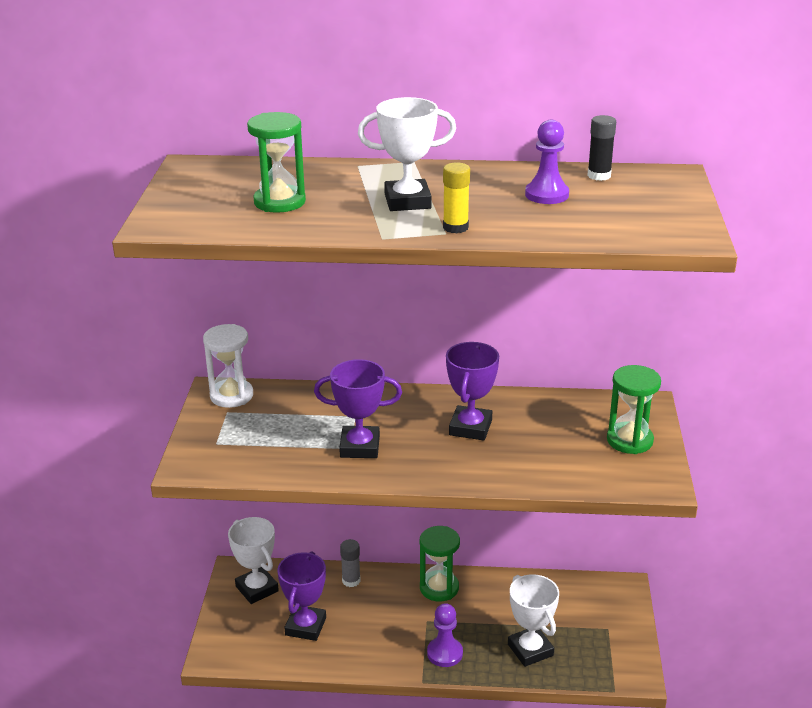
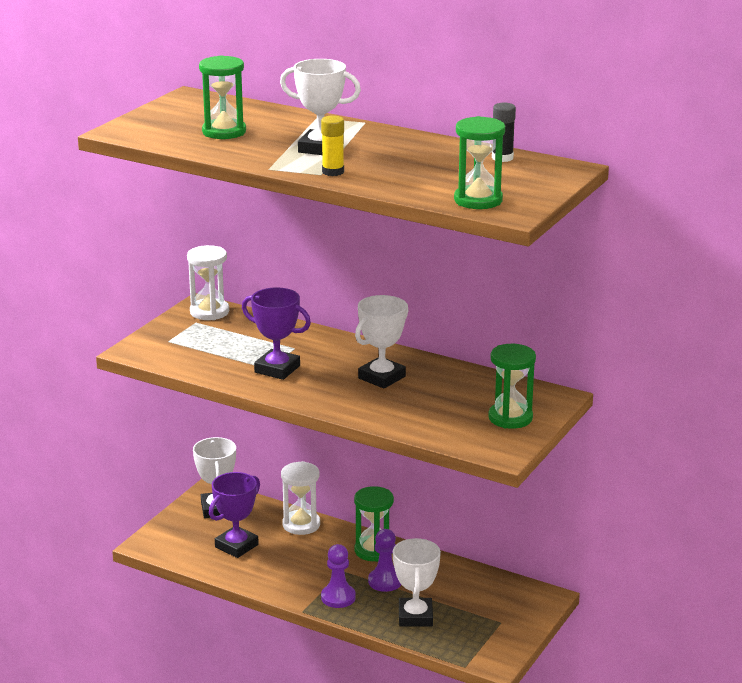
camera: 25 degrees right, 5 degrees down
(351, 580) = (301, 524): grey glue stick -> white hourglass
(470, 428) = (382, 377): purple trophy -> white trophy
(546, 195) = (438, 163): purple pawn -> purple pawn (385, 581)
(642, 230) = (478, 200): none -> green hourglass

